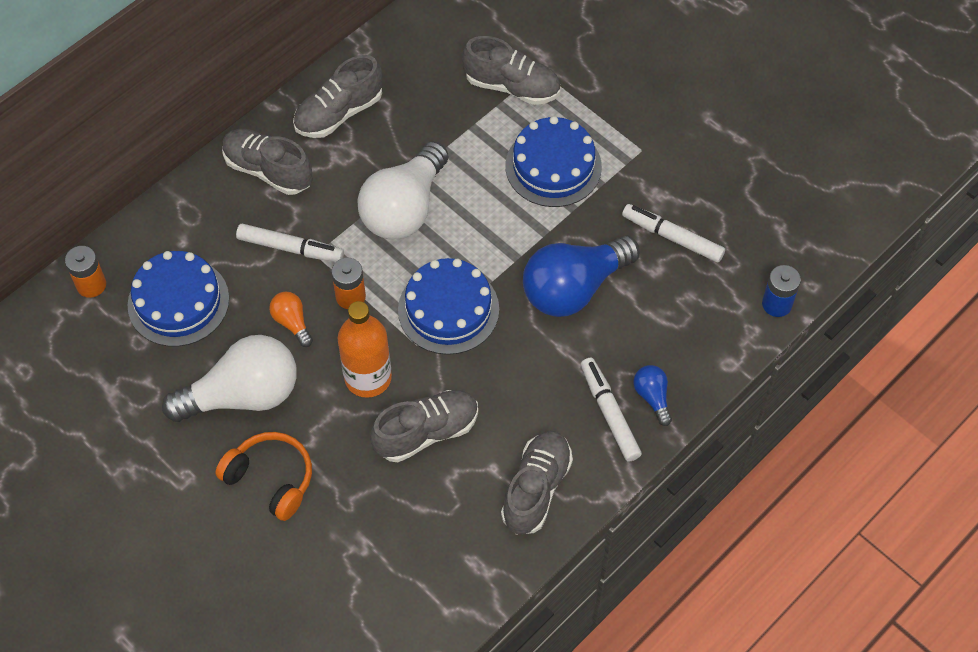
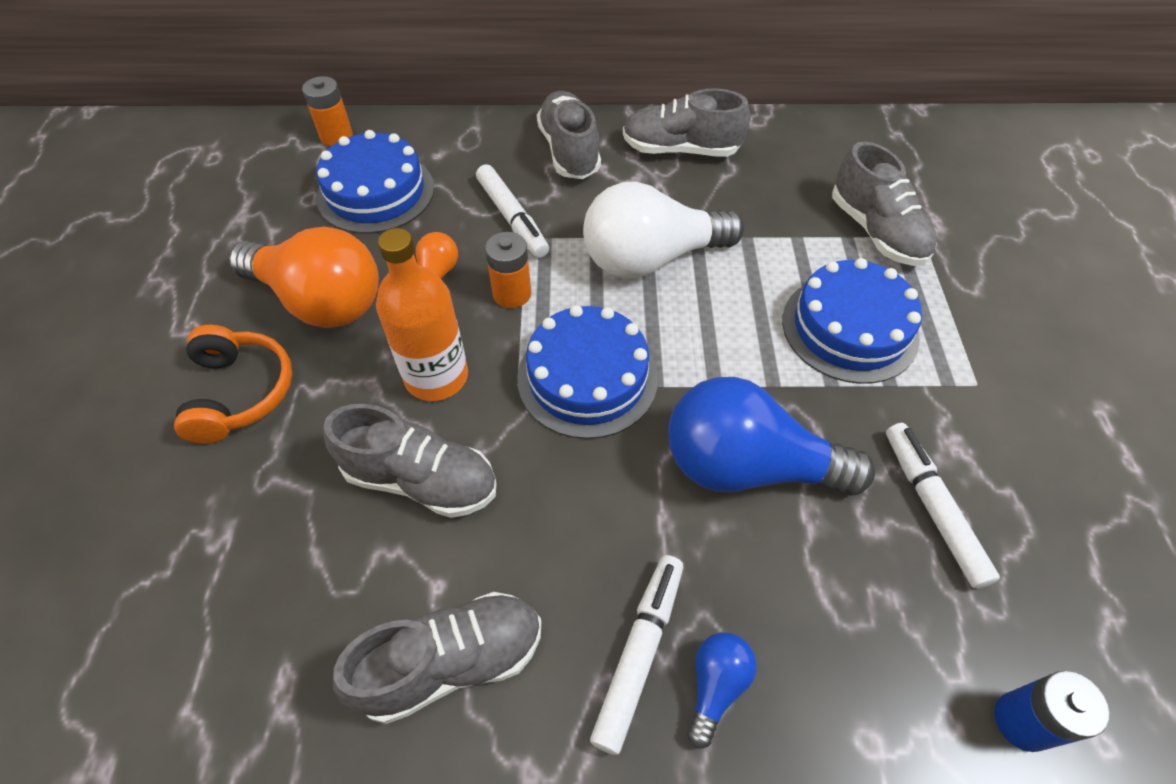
camera: 45 degrees right, 5 degrees down
(243, 395) = (320, 301): white light bulb -> orange light bulb

